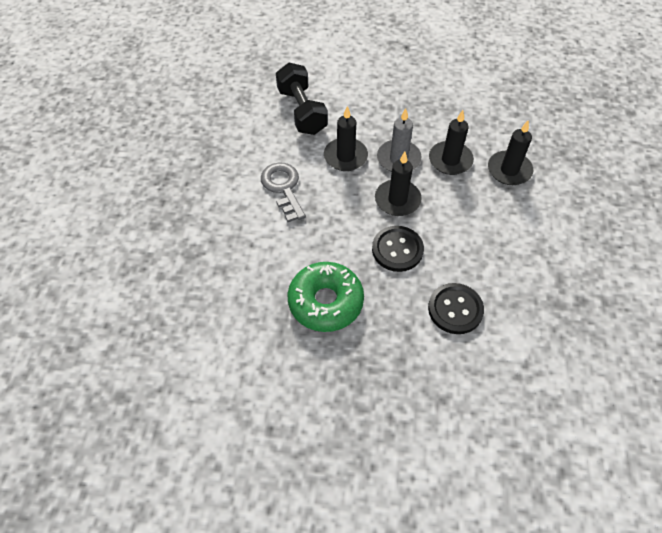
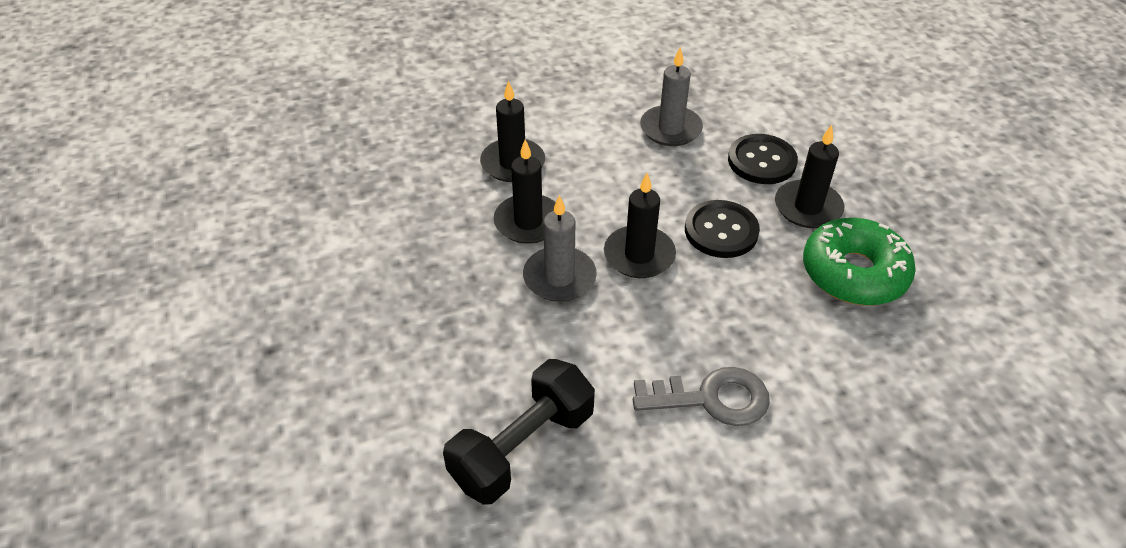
camera: 115 degrees left, 10 degrees down
(283, 188) = (712, 398): grey key -> grey key turned 135 degrees counterclockwise
(345, 156) = (594, 342): black candle -> black candle (807, 207)
(514, 270) = (670, 129): none -> grey candle

